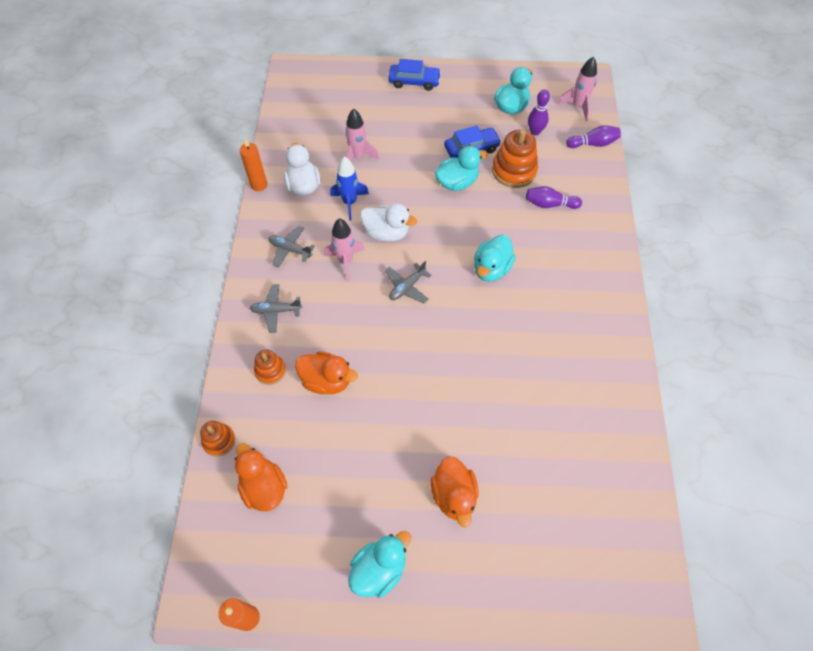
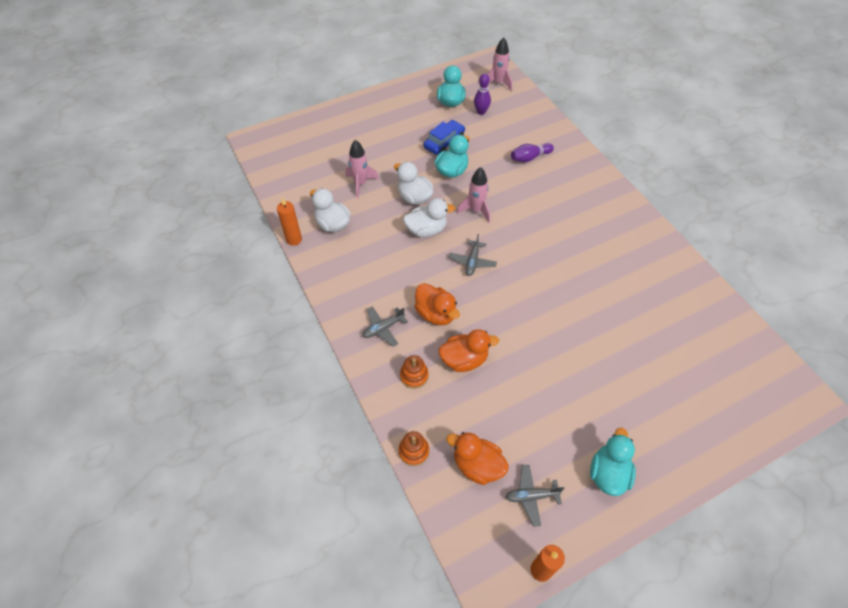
camera: 30 degrees left, 5 degrees down
(290, 249) = (359, 277): grey plane -> grey plane (531, 496)
(345, 261) = (410, 265): pink rocket -> pink rocket (476, 210)
(349, 202) = (380, 220): blue rocket -> none
(399, 194) = (414, 197): none -> white duck
(414, 82) = (363, 111): blue car -> none
(454, 495) = (619, 391): orange duck -> orange duck (435, 314)
(491, 269) = (523, 220): turquoise duck -> none
(514, 171) = (487, 145): orange stacking toy -> none
(593, 144) = (527, 104): purple bowling pin -> none

